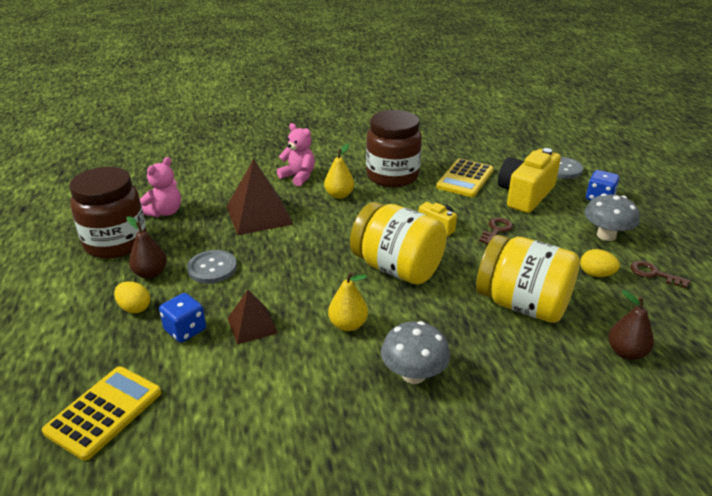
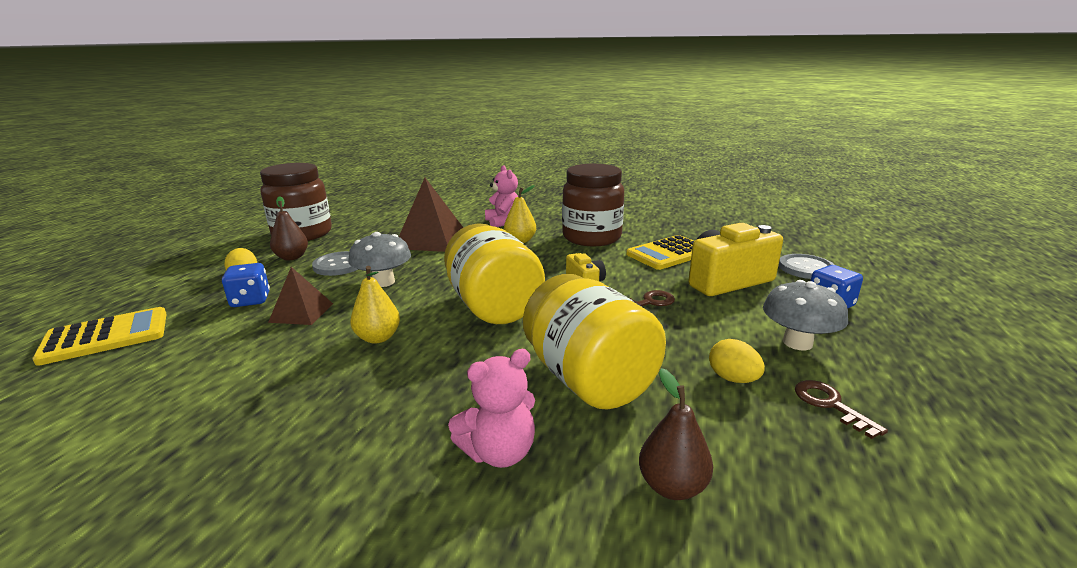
camera: 30 degrees right, 10 degrees down
(164, 212) = (365, 223): pink teddy bear -> pink teddy bear (499, 452)
(413, 374) = (371, 404): grey mushroom -> grey mushroom (383, 282)

